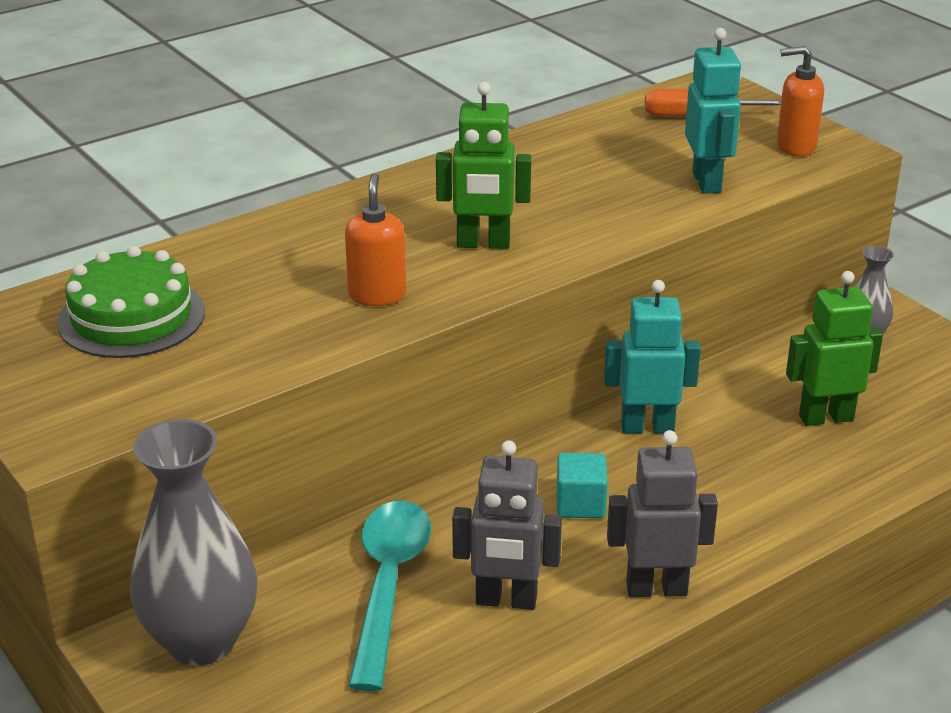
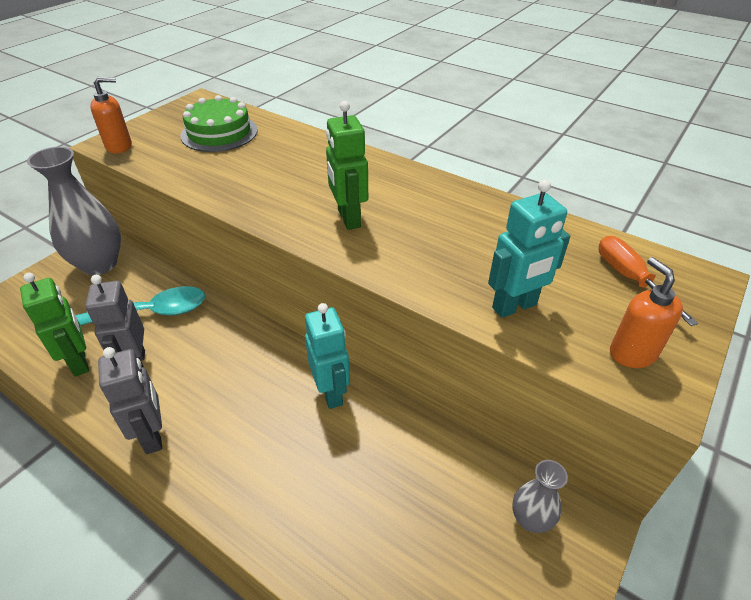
camera: 70 degrees right, 10 degrees up
(377, 295) = (267, 195): orange soap dispenser -> orange soap dispenser (119, 146)
(580, 504) = (235, 376): turquoise cube -> none
(825, 417) = (389, 507): green robot -> green robot (80, 362)

